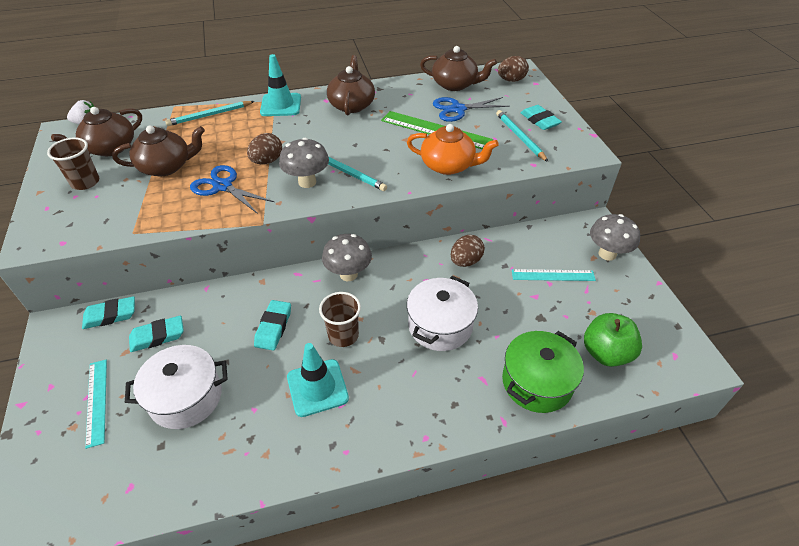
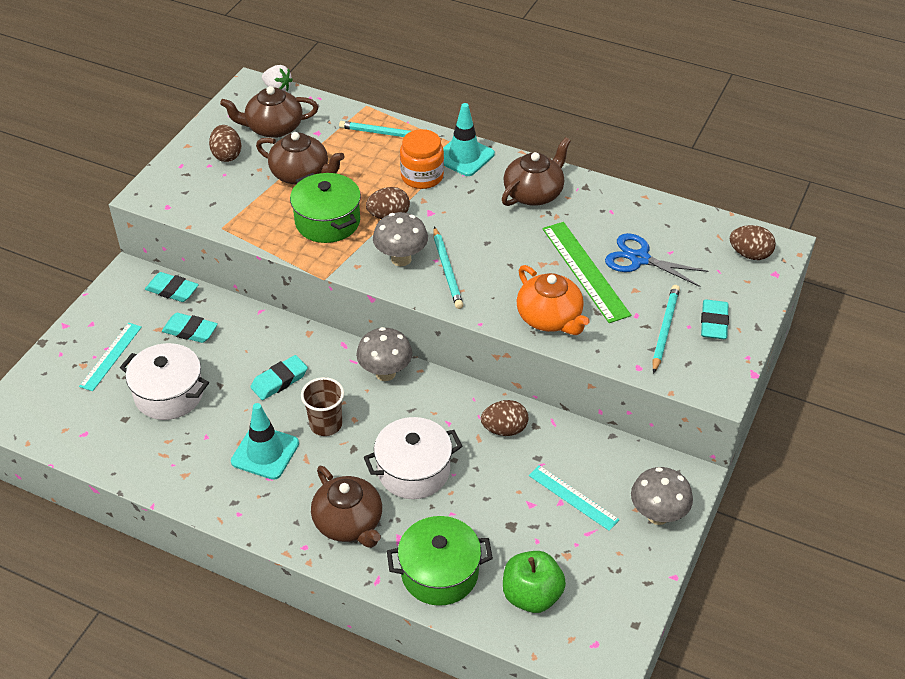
camera: 40 degrees right, 0 degrees up
(85, 182) = (227, 155): brown cup -> brown egg
(223, 186) = (327, 222): blue scissors -> green pot
(264, 128) = (422, 176): none -> orange jar
(455, 84) = (675, 226): brown teapot -> brown teapot (349, 523)

